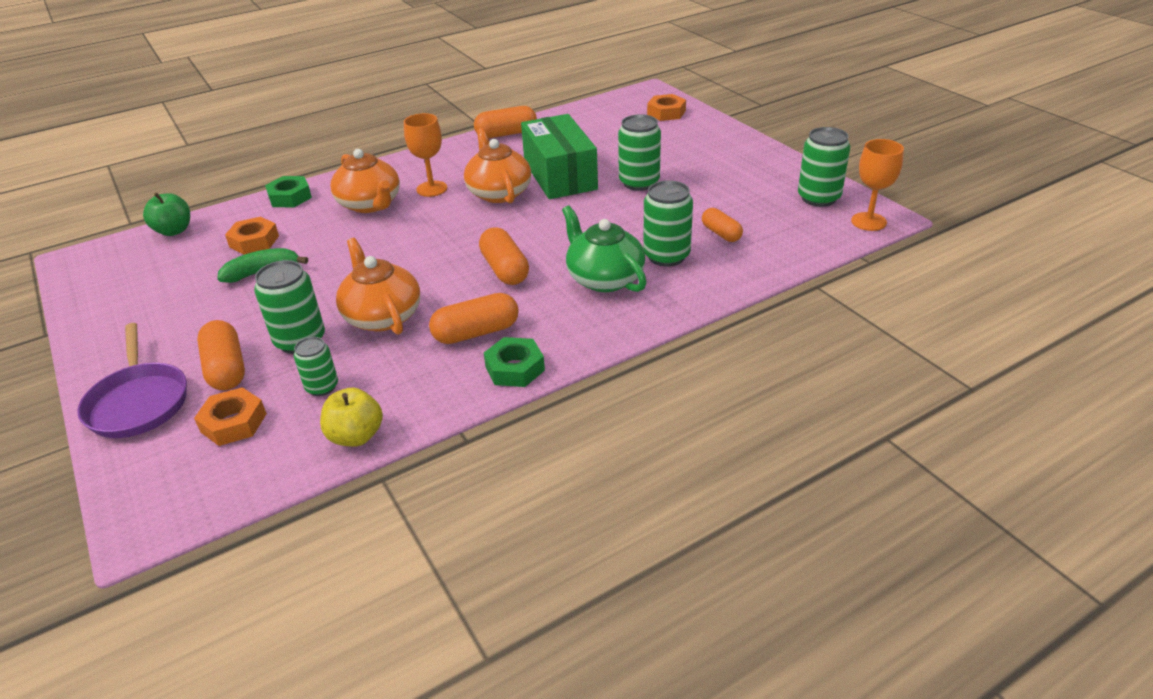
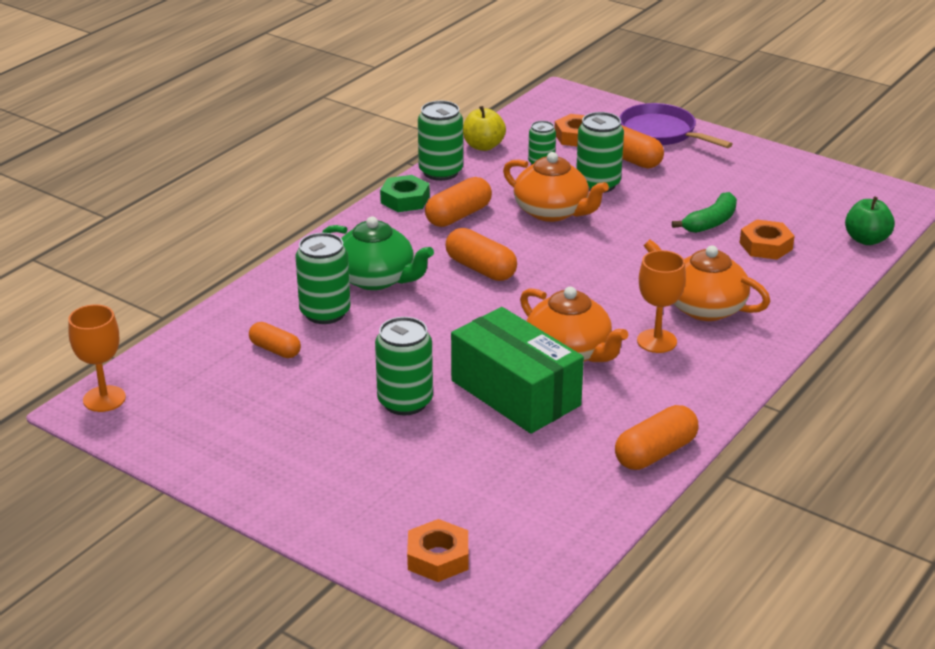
camera: 155 degrees right, 5 degrees down
(290, 197) = (808, 298): green nut -> none
(818, 198) = (166, 423): green can -> green can (440, 172)

